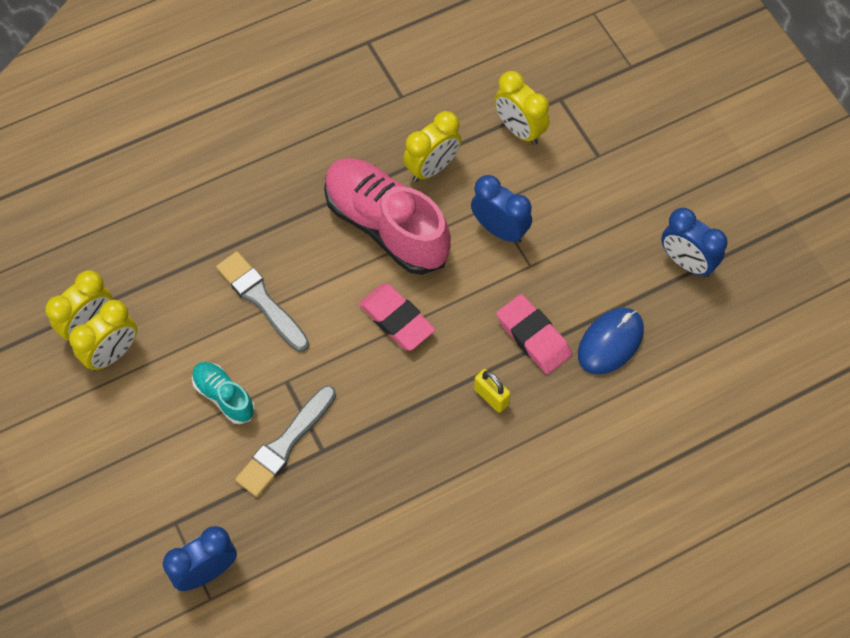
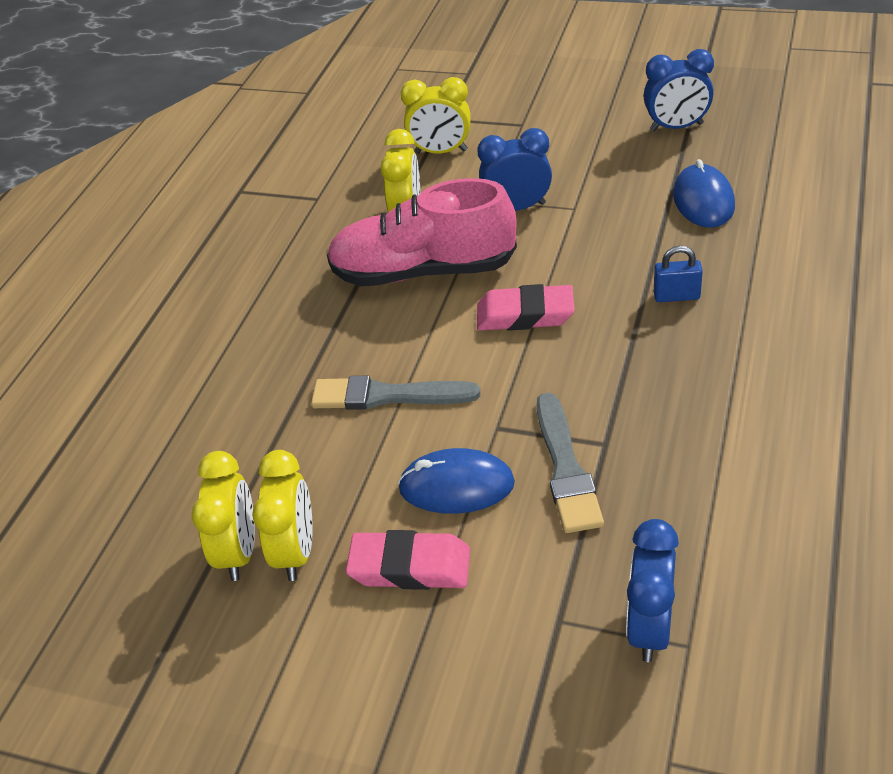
camera: 40 degrees left, 20 degrees down
(224, 396) = (456, 486): turquoise shoe -> blue mouse
(491, 397) = (676, 296): yellow padlock -> blue padlock
(533, 337) = (645, 240): pink eraser -> pink eraser (410, 566)

